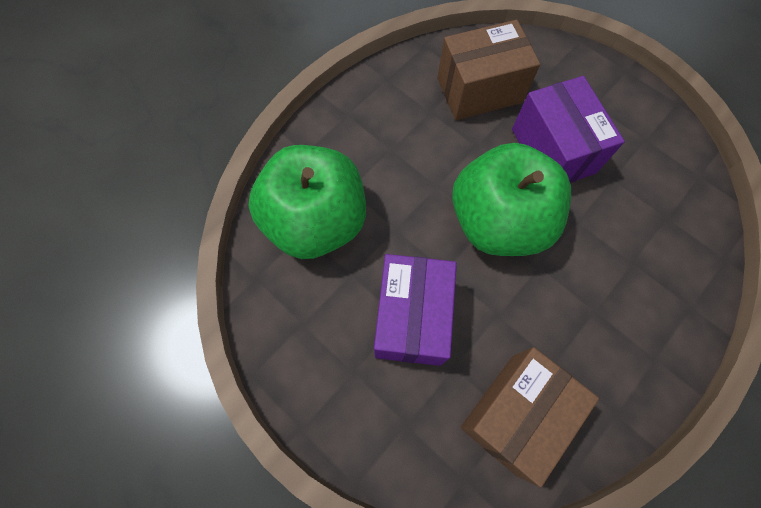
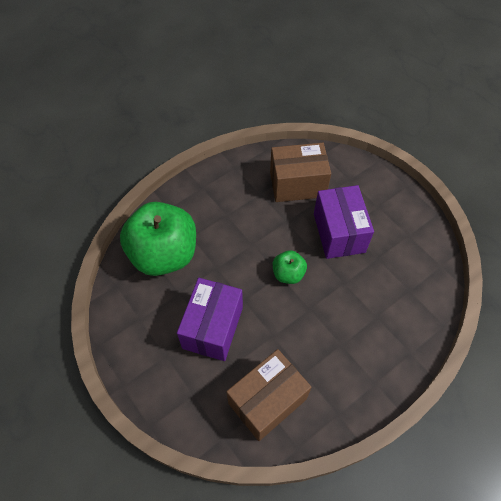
camera: 10 degrees right, 10 degrees down
(498, 221) = (288, 274): green apple -> green apple, size x0.46

